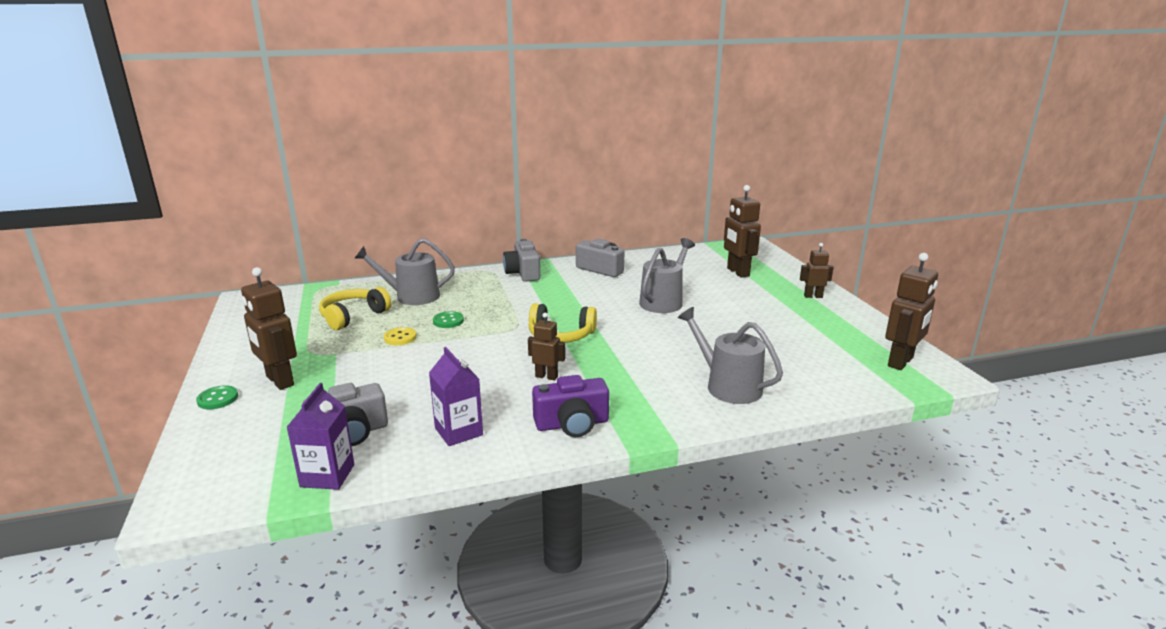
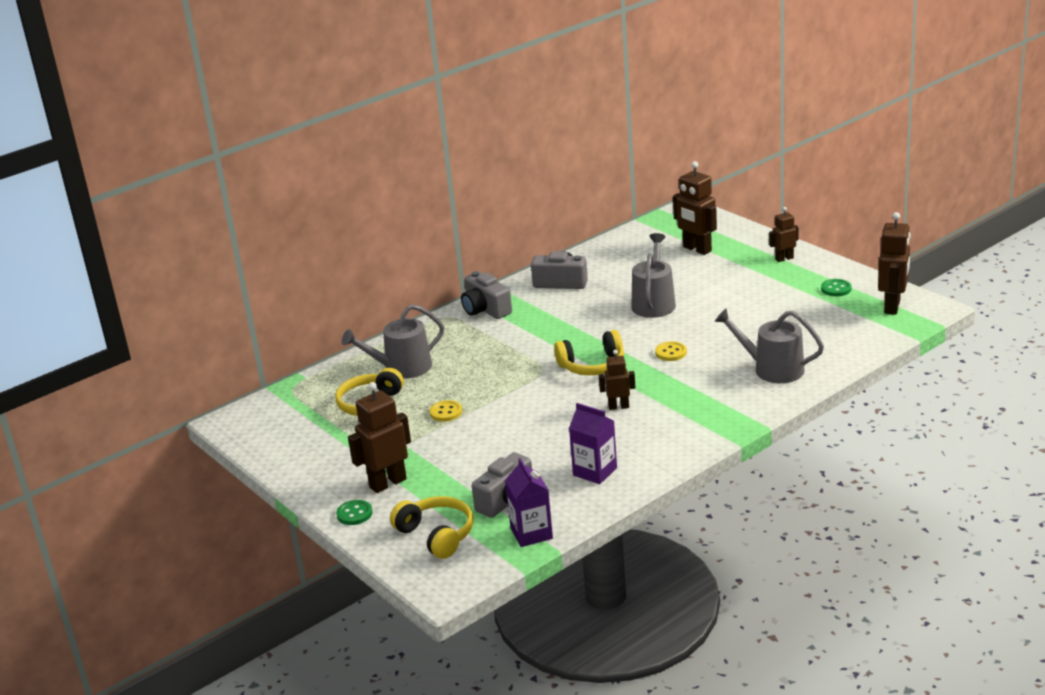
camera: 20 degrees left, 5 degrees up
(249, 444) = (436, 535): none -> yellow headphones
(279, 381) = (387, 483): brown robot -> brown robot turned 120 degrees clockwise
(448, 321) = (471, 383): green button -> green button (836, 289)
(572, 424) = (678, 438): purple camera -> none
(641, 344) = (671, 352): none -> yellow button

